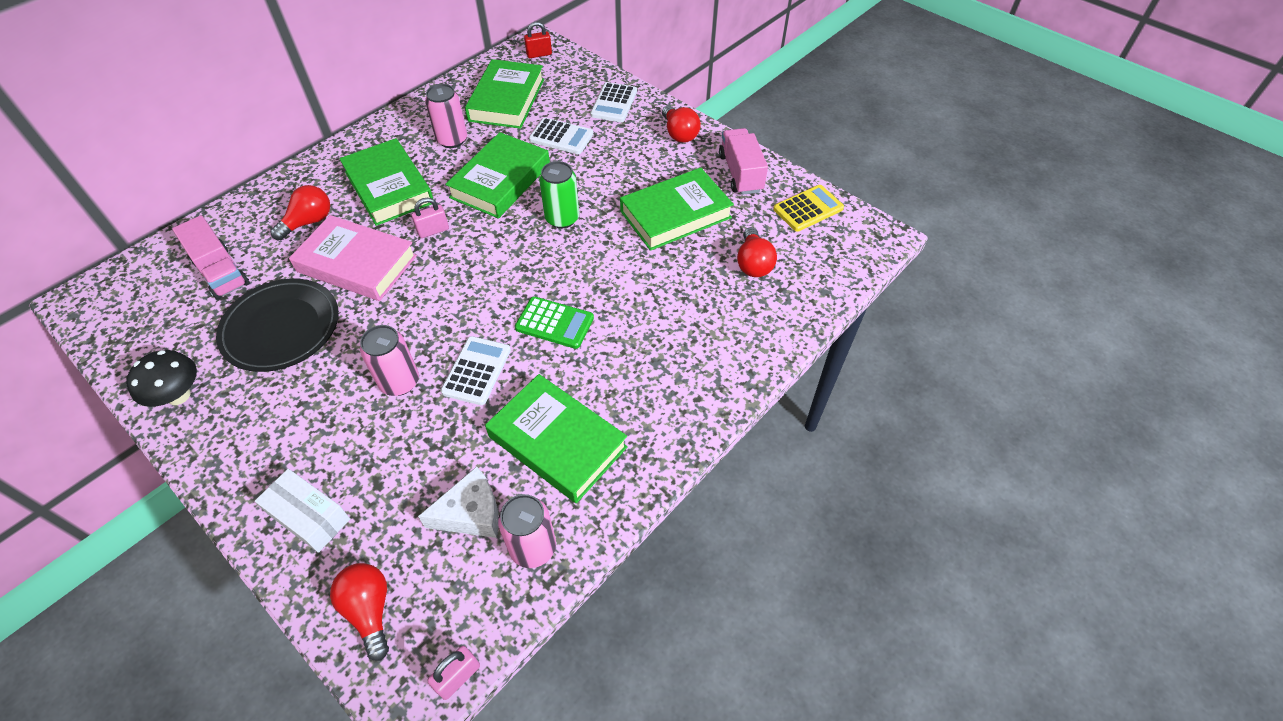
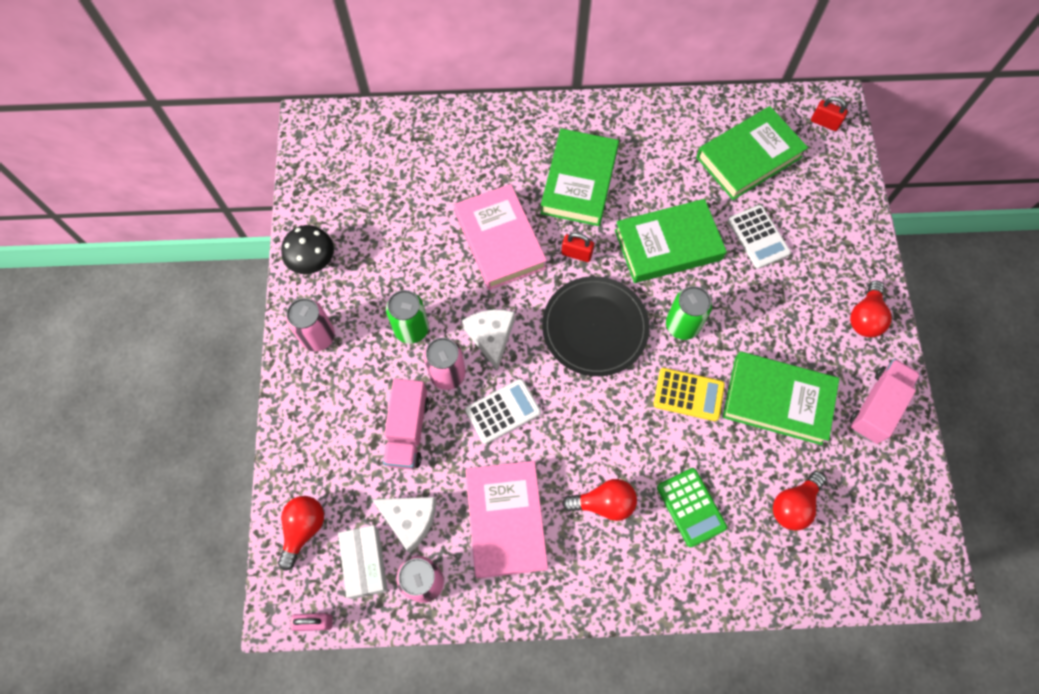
camera: 45 degrees right, 15 degrees up
(221, 272) = (408, 171): pink truck -> pink truck (408, 430)
(281, 328) = (410, 257): black plate -> black plate (595, 328)
(309, 222) = (497, 170): red light bulb -> red light bulb (604, 503)
(309, 516) = (319, 429): white box -> white box (365, 563)
(332, 375) = (411, 329): none -> green can
(414, 330) = (491, 337): none -> white cheese
(433, 230) = (576, 254): pink padlock -> red padlock
(452, 140) = (666, 168): pink can -> pink can (318, 336)
(554, 323) = (590, 419): green calculator -> green calculator (691, 507)
(557, 442) = (505, 520): green book -> pink book
(614, 103) = (839, 235): white calculator -> none
(808, 209) = (899, 495): yellow calculator -> yellow calculator (688, 394)

